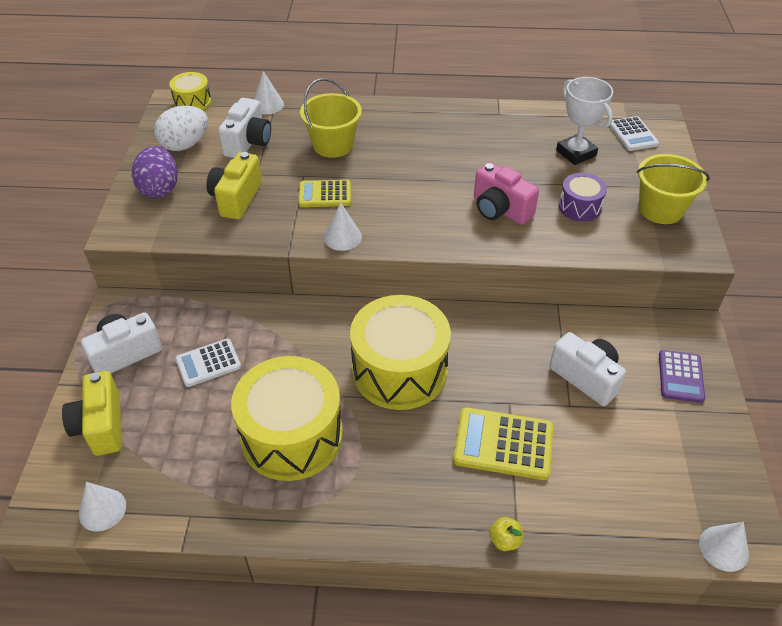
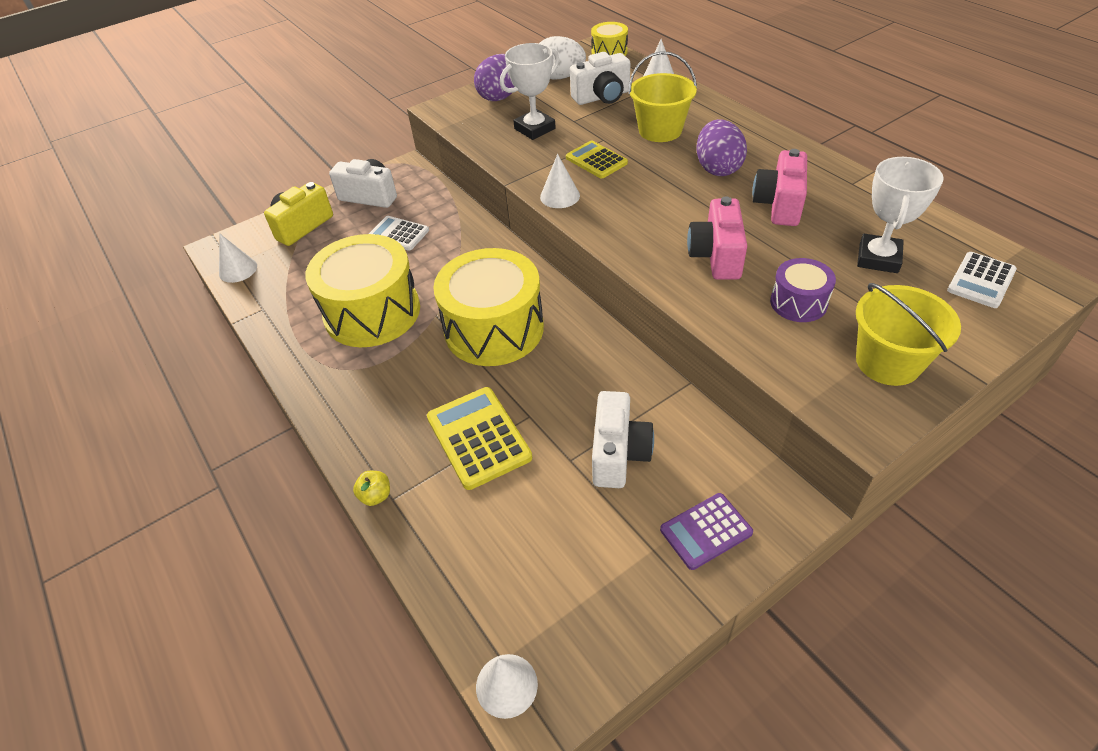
camera: 55 degrees right, 0 degrees up
(236, 198) = (534, 129): yellow camera -> white trophy
(412, 150) = (717, 168): none -> purple egg
(482, 153) = (779, 205): none -> pink camera

